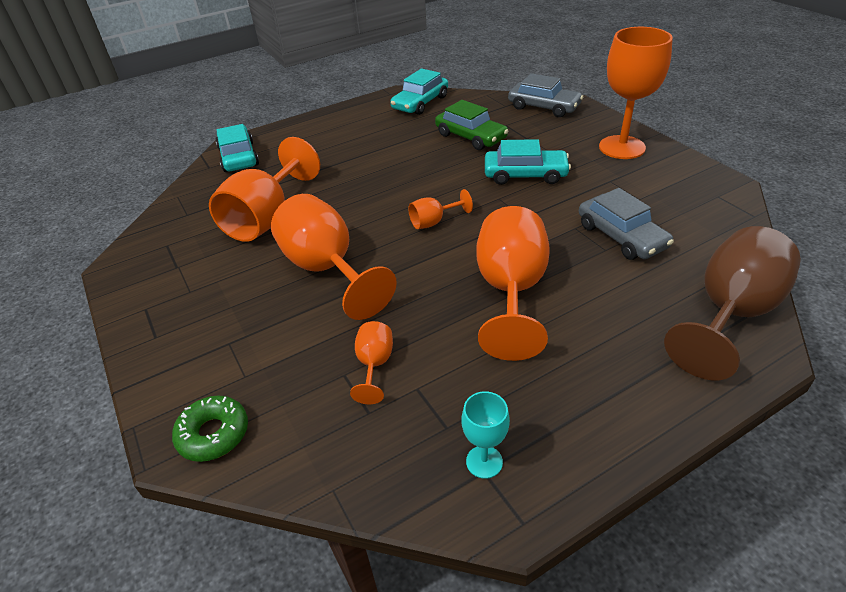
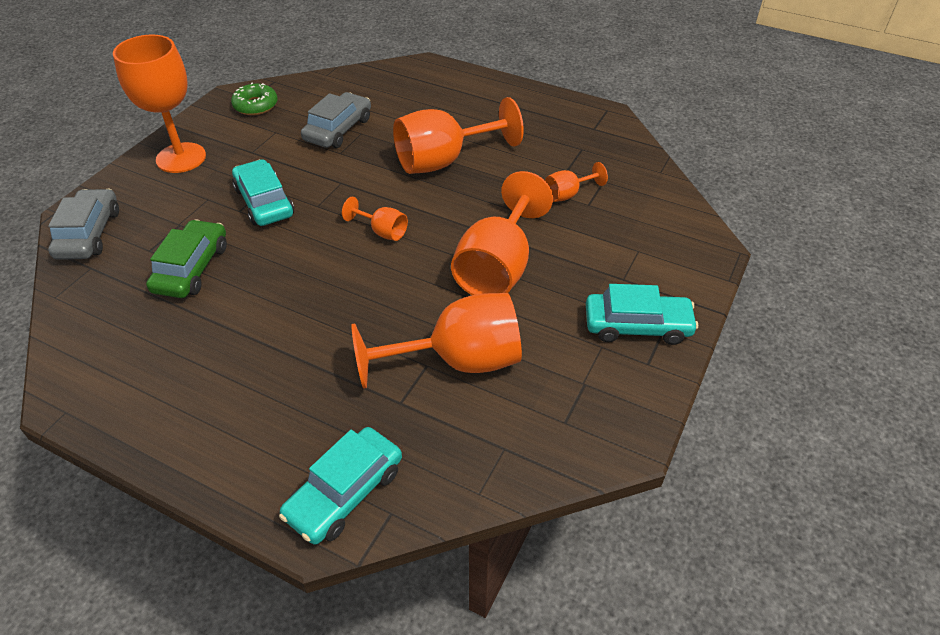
camera: 125 degrees left, 5 degrees up
(213, 434) = (688, 237): green donut -> green donut (255, 105)
(420, 103) = (96, 358): turquoise car -> turquoise car (637, 326)
(484, 462) = (588, 130): turquoise goblet -> none
(729, 314) = (398, 78): brown goblet -> none

